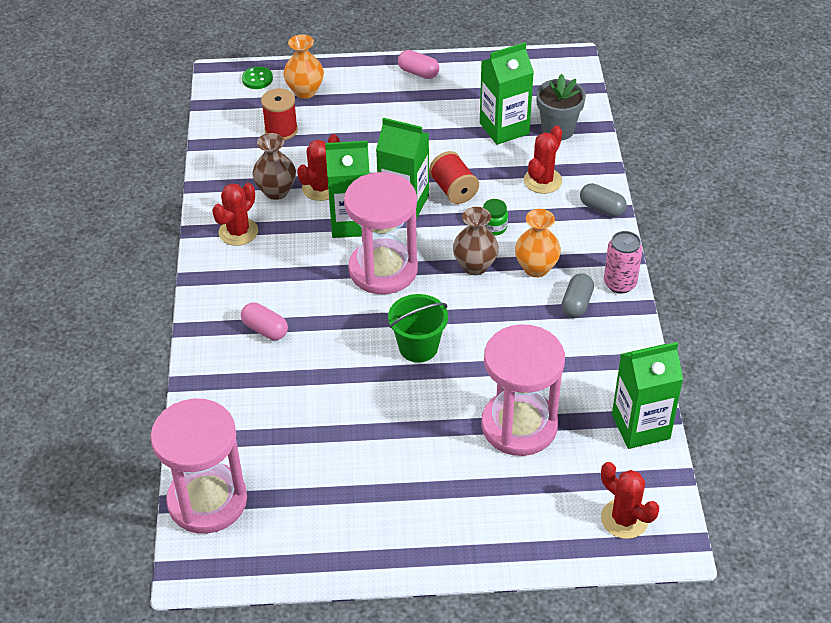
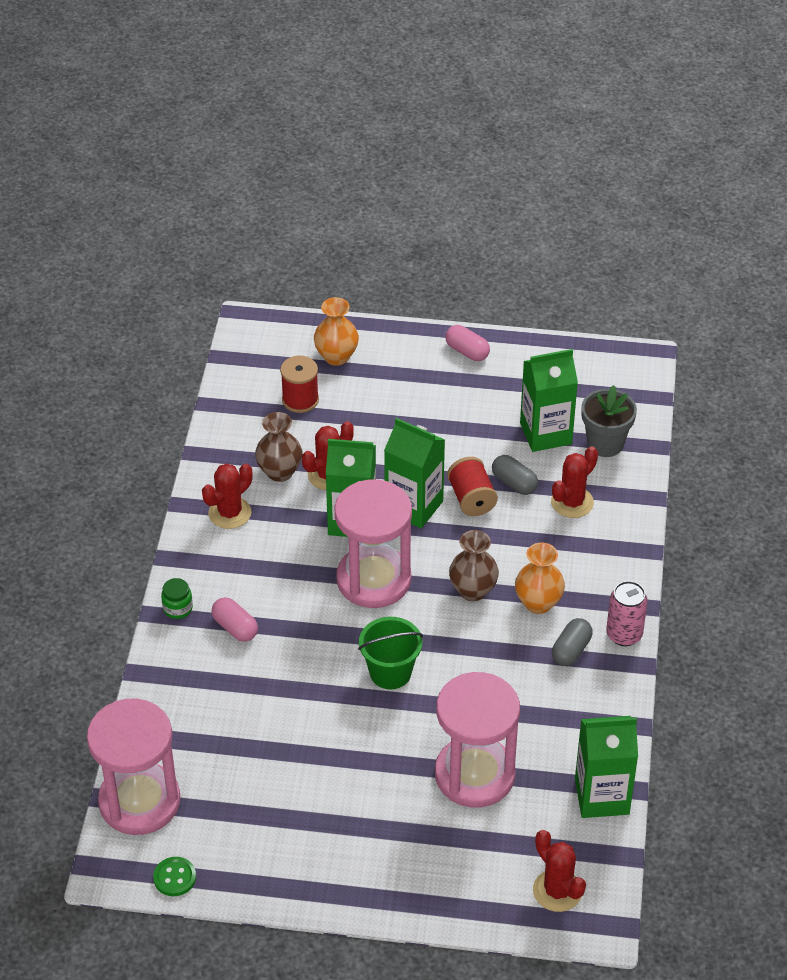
camera: 10 degrees right, 0 degrees up
(257, 79) = (287, 334): green button -> green button (174, 877)
(494, 227) = (504, 549): green jar -> green jar (178, 608)
(602, 208) = (628, 545): grey capsule -> grey capsule (514, 483)

